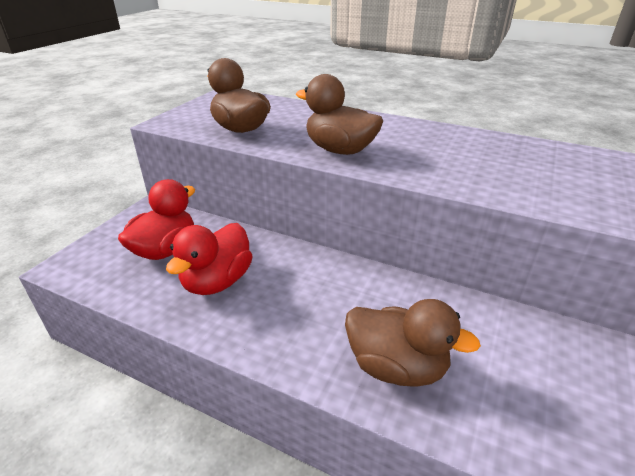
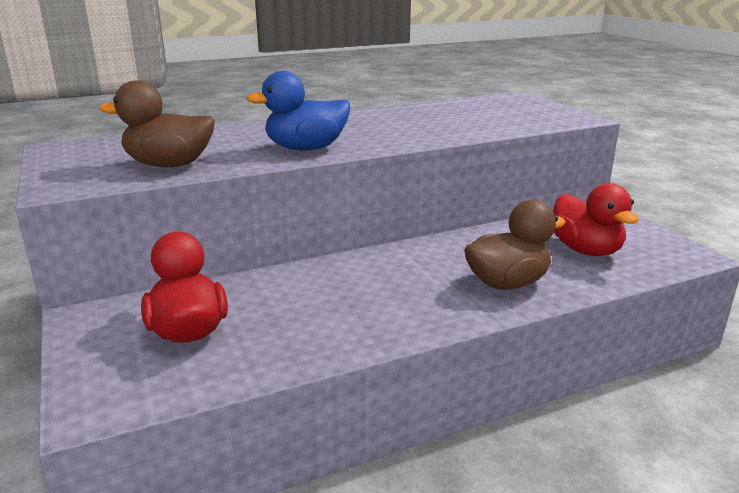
camera: 50 degrees left, 10 degrees down
(217, 281) = (295, 318): red duck -> red duck (585, 250)
(340, 150) = (306, 148): brown duck -> blue duck

